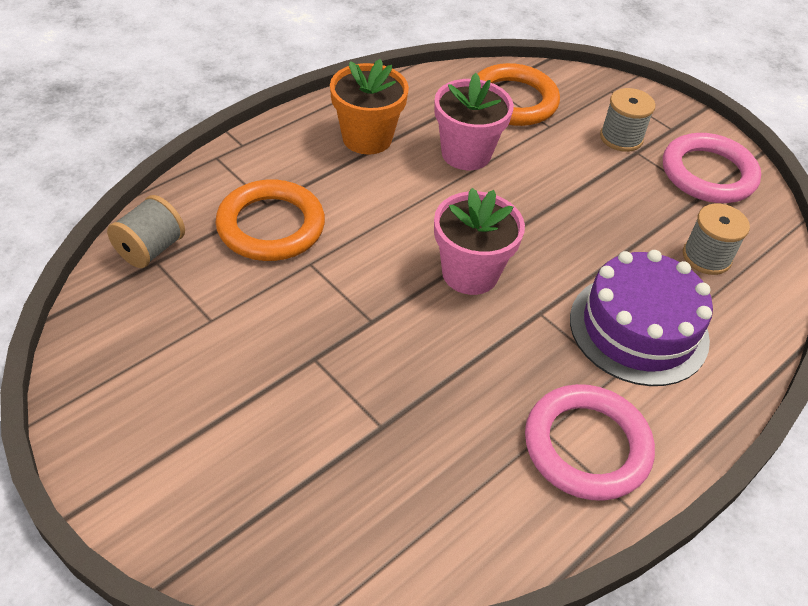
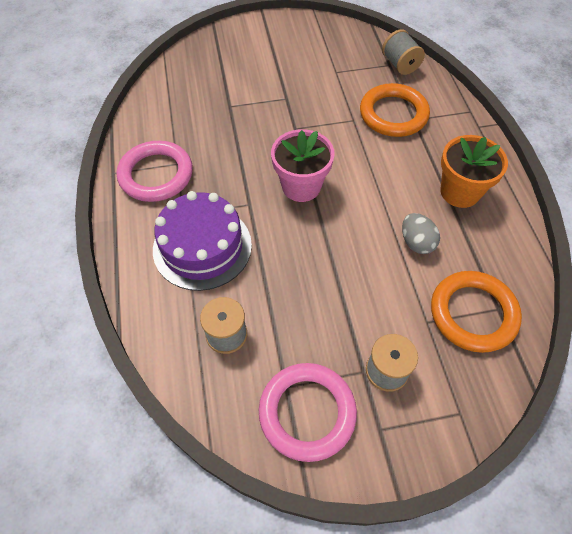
camera: 125 degrees right, 10 degrees up
(466, 154) = (416, 242): pink flower pot -> grey egg

